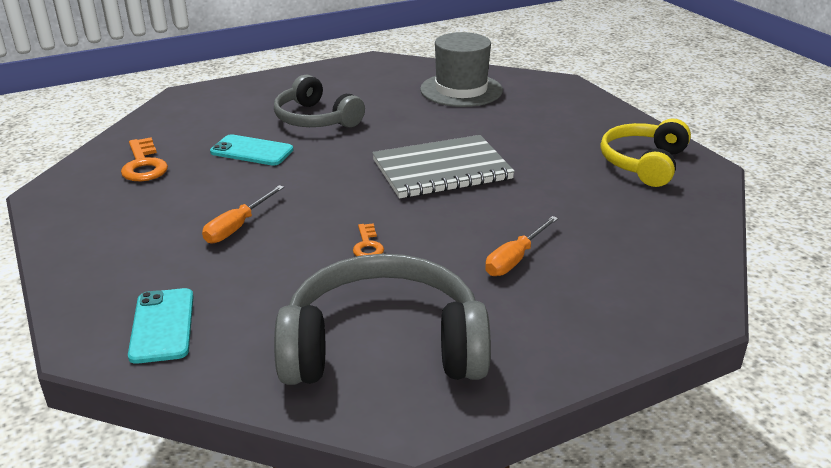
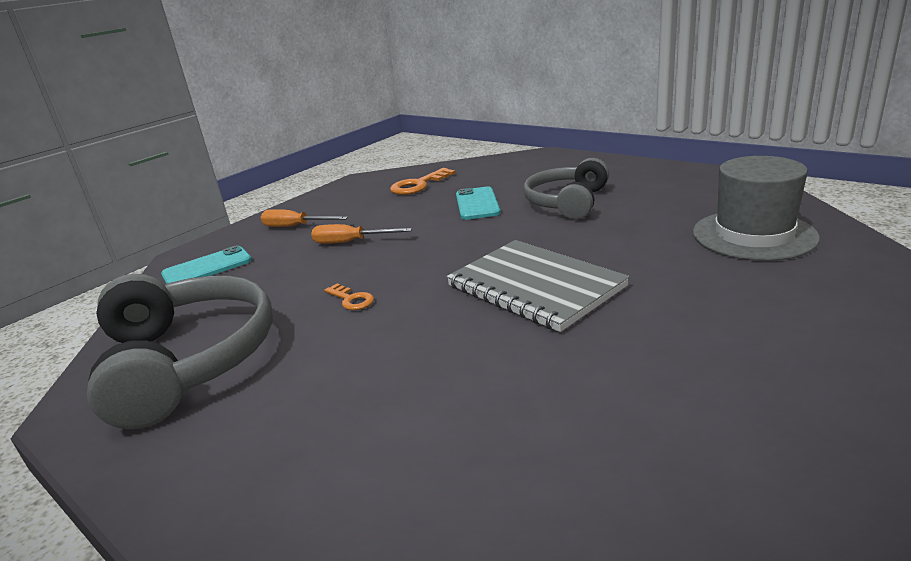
camera: 70 degrees right, 5 degrees down
(367, 245) = (351, 300): orange key -> orange key turned 105 degrees counterclockwise
(515, 259) = (370, 389): orange screwdriver -> orange screwdriver (295, 226)
(643, 163) = (749, 433): yellow headphones -> none

